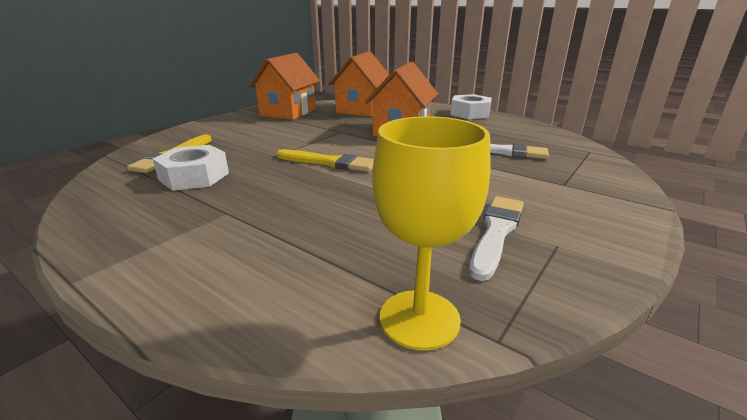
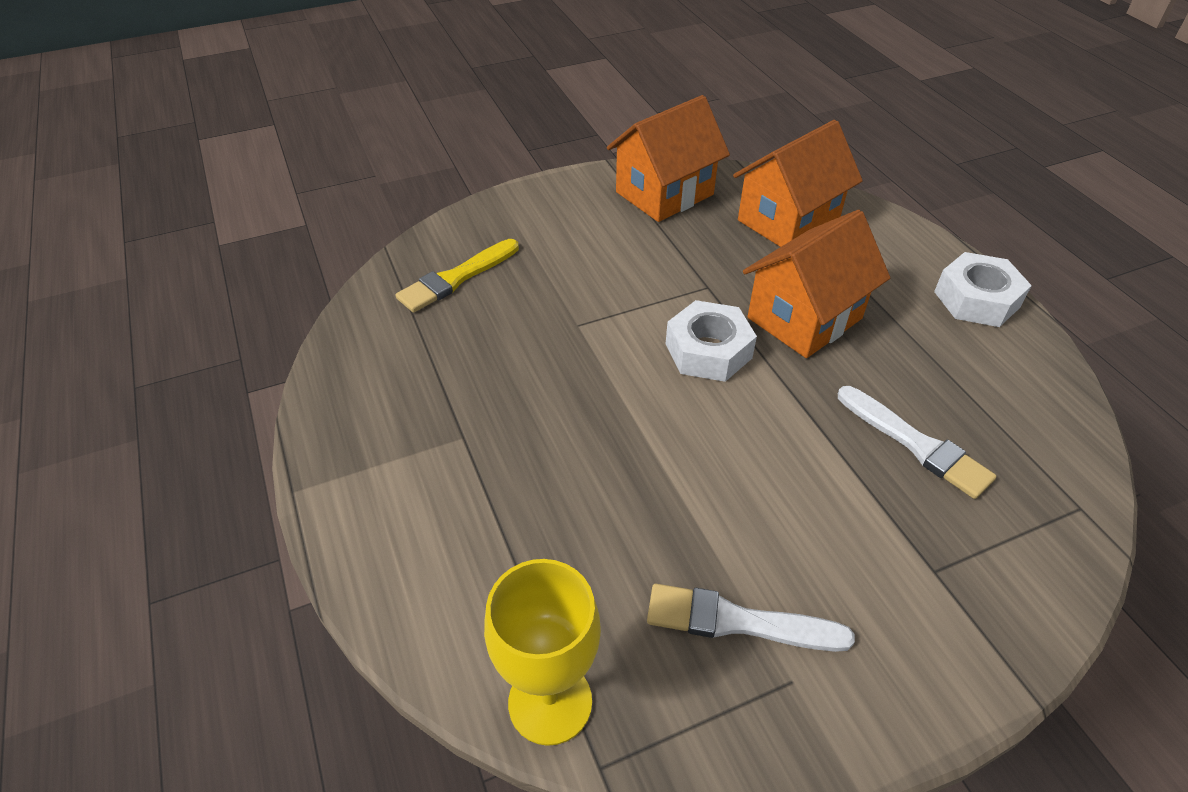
camera: 30 degrees right, 20 degrees up
(194, 177) = (461, 341): white nut -> white nut (708, 350)
(329, 162) = (637, 372): yellow brush -> none
(496, 232) = (737, 621): white brush -> white brush turned 135 degrees counterclockwise

